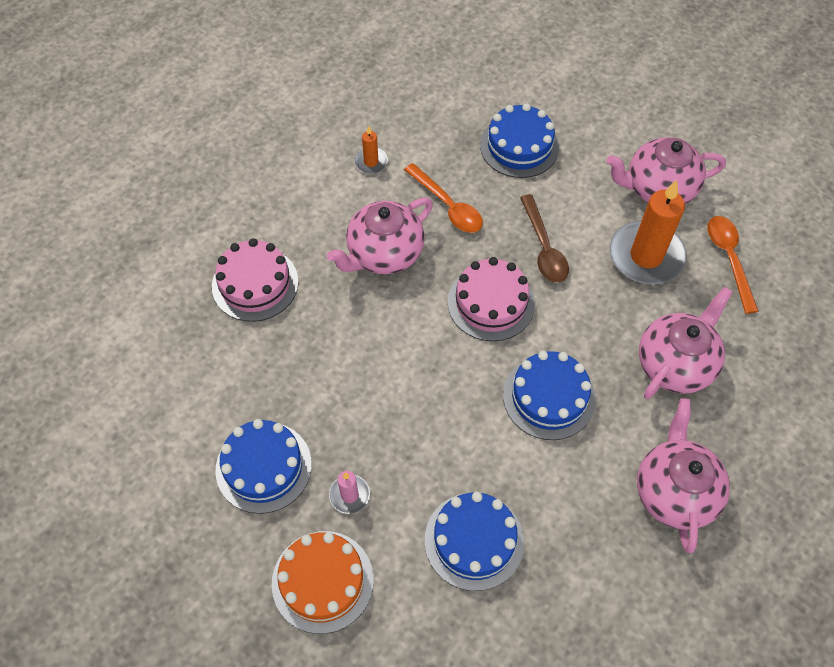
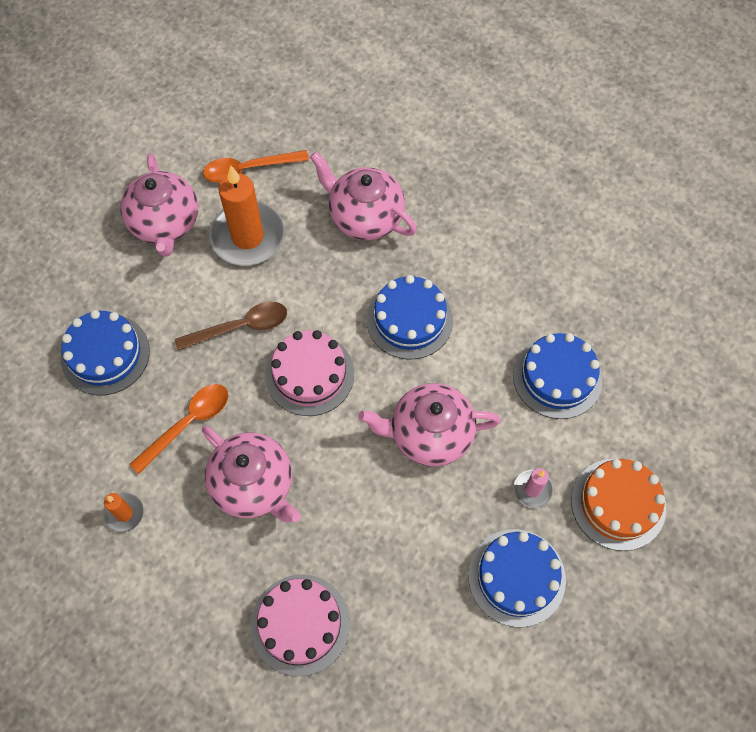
camera: 95 degrees left, 5 degrees up
(674, 491) = (487, 222): pink teapot -> pink teapot (429, 434)

